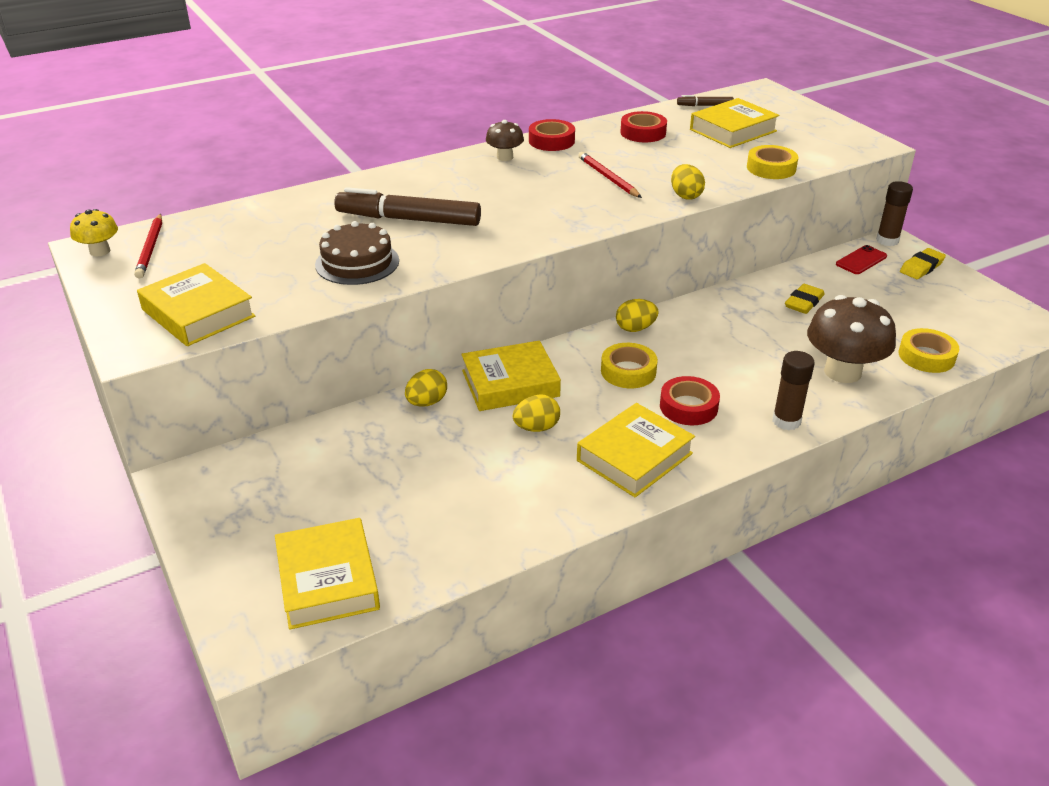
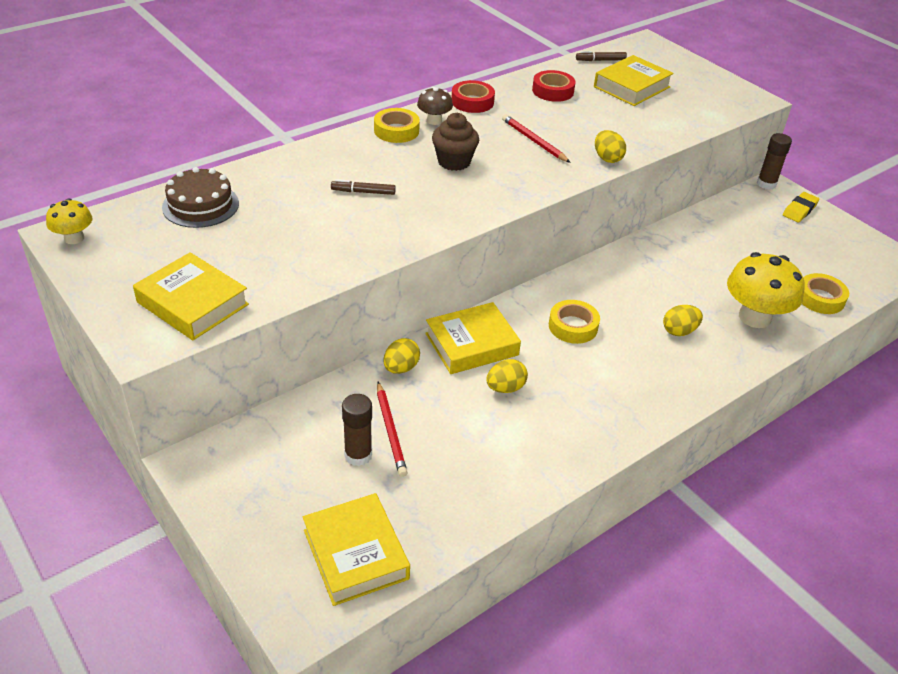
camera: 10 degrees left, 5 degrees up
(150, 248) = (124, 233): red pencil -> red pencil (390, 431)
(357, 262) = (328, 241): brown cake -> brown cake (200, 205)
(408, 219) = (363, 192): brown marker -> brown marker, size x0.47
(514, 195) = (454, 162): none -> brown cupcake
(634, 457) = (597, 412): yellow book -> none
(635, 328) = (569, 282): yellow egg -> yellow egg (679, 331)
(688, 407) = (632, 359): red tape -> none
(771, 168) = (674, 127): yellow tape -> yellow tape (396, 131)
(786, 421) = (717, 368): brown glue stick -> brown glue stick (358, 455)
(803, 302) = (708, 249): yellow eraser -> none
(842, 372) = (754, 317): brown mushroom -> yellow mushroom
(861, 260) = (748, 205): red phone -> none

